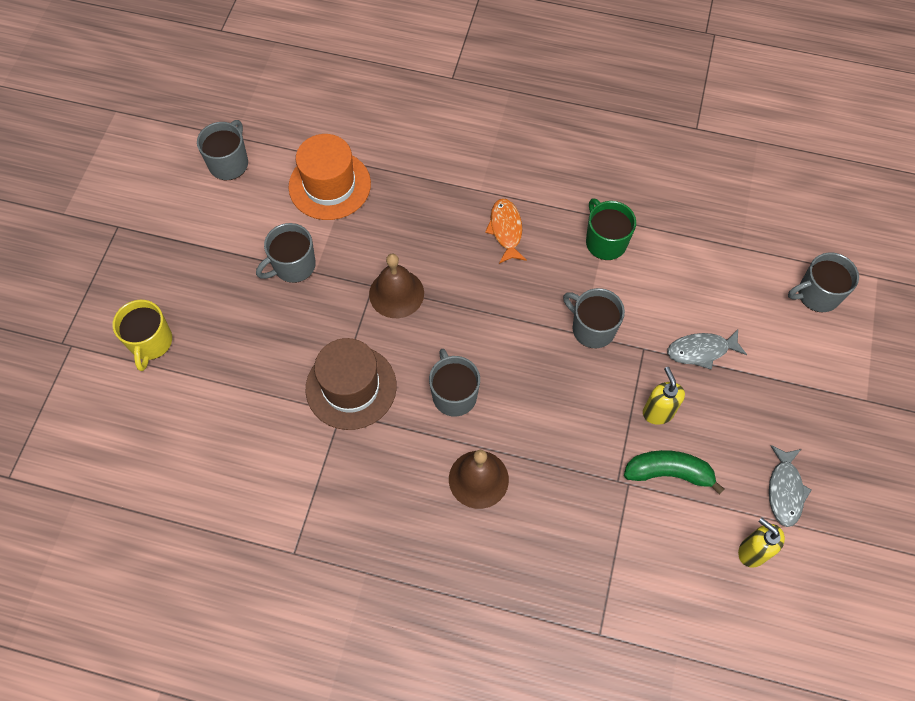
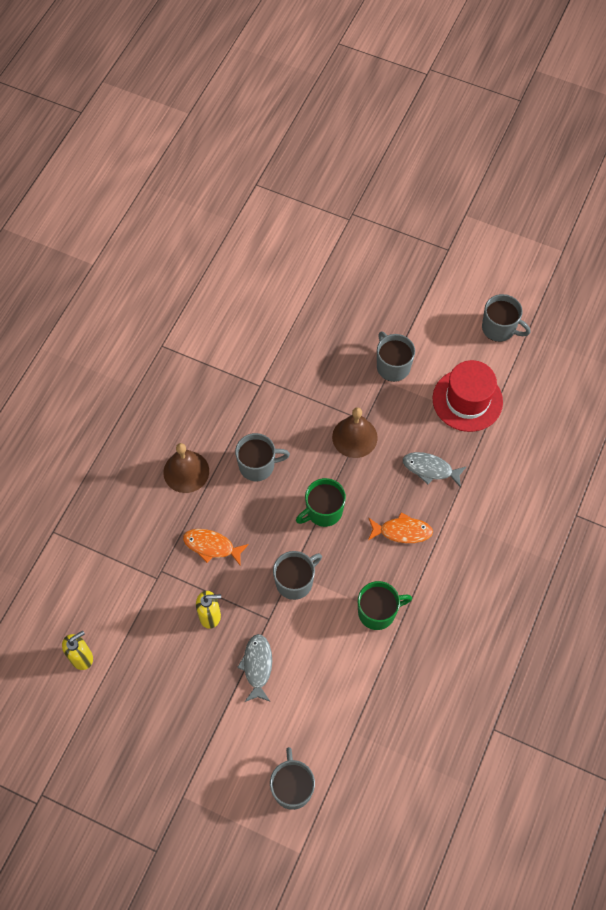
camera: 100 degrees right, 0 degrees up
(151, 342) = (342, 268): yellow mug -> none
(329, 185) = (467, 400): orange hat -> red hat
(351, 387) = (279, 395): brown hat -> none
(499, 312) = (323, 511): none -> green mug
(571, 427) = (212, 546): none -> orange fish
(668, 473) = (158, 611): green banana -> none
(785, 490) = (122, 698): grey fish -> grey fish (430, 469)

